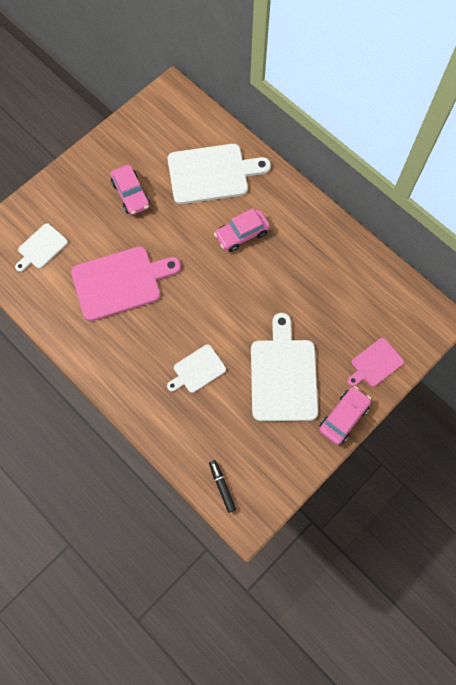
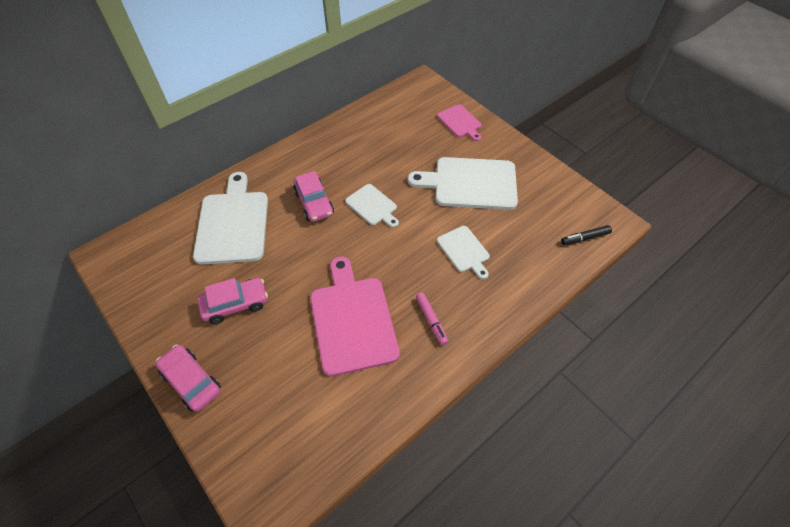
camera: 85 degrees left, 15 degrees down
(41, 248) = (286, 415): white cutting board -> white cutting board (372, 206)
(122, 344) = (431, 320): none -> pink marker
(343, 417) = (510, 146): pink car -> pink car (191, 381)

